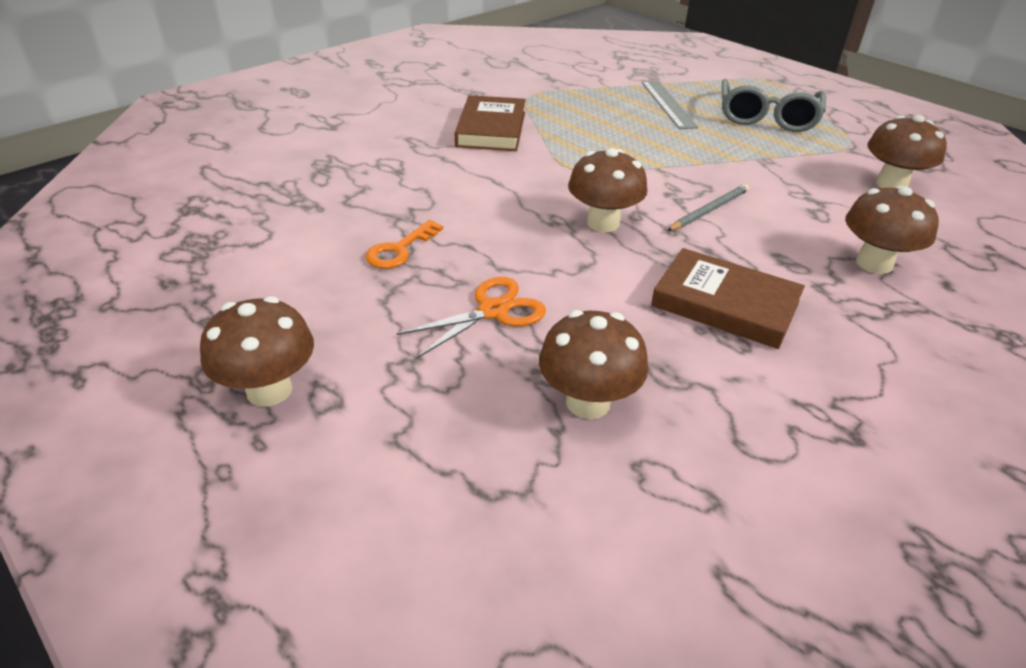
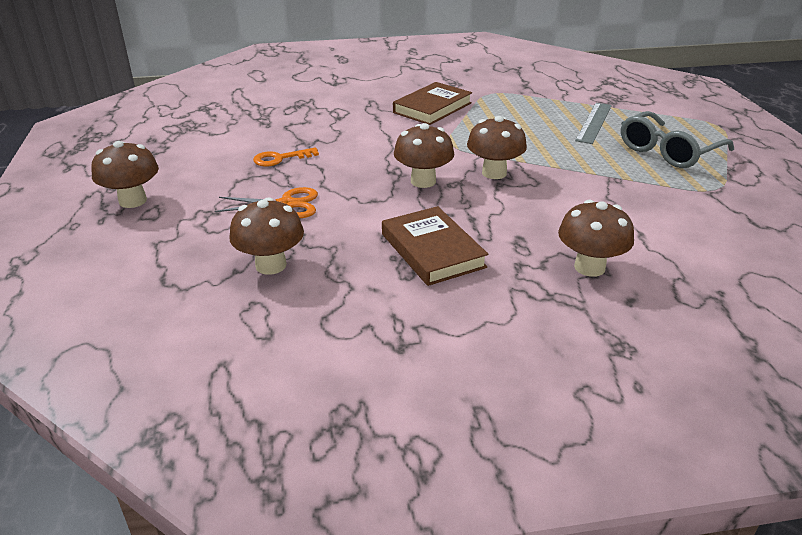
camera: 35 degrees right, 5 degrees down
(709, 210) = (512, 196): grey pencil -> none
(891, 184) = (703, 225): brown mushroom -> brown mushroom (494, 173)

